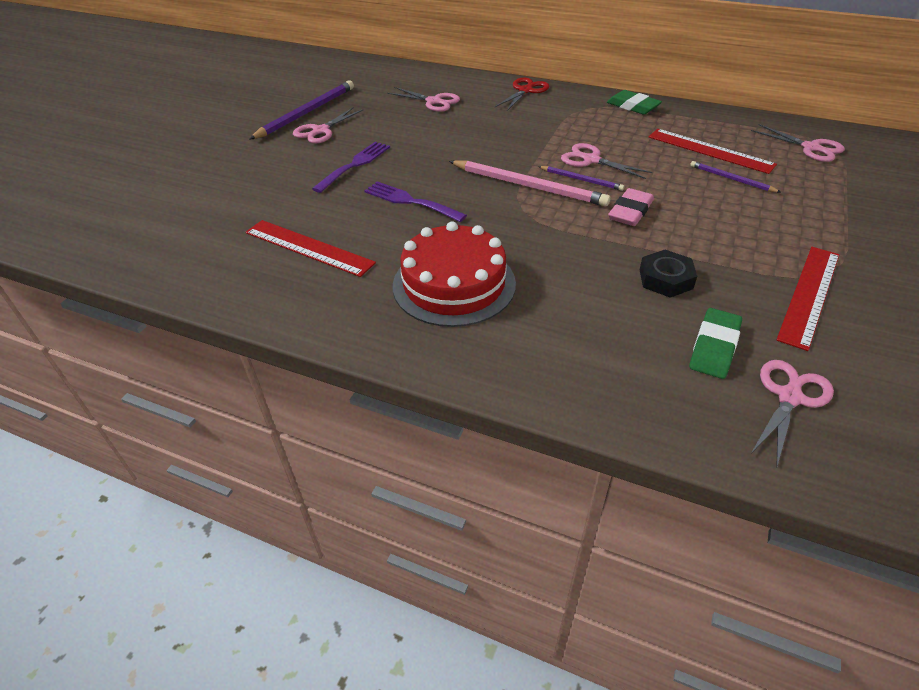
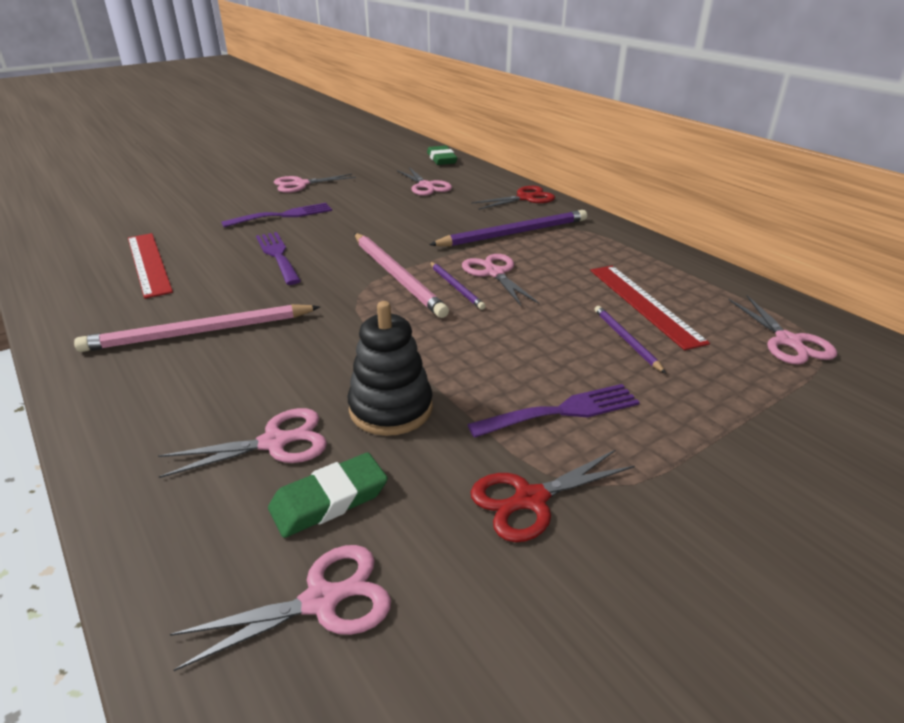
camera: 30 degrees right, 10 degrees down
(307, 113) = (312, 169): purple pencil -> purple pencil (514, 233)
(454, 284) = (199, 332): red cake -> pink pencil
(630, 211) = (458, 331): pink eraser -> none
(631, 331) = (274, 442): none -> pink scissors
(633, 106) = (618, 239): green eraser -> green eraser (441, 159)
(665, 279) = (391, 408): black nut -> black stacking toy
(757, 238) = (562, 411): none -> purple fork
(809, 295) = (530, 499): red ruler -> red scissors

